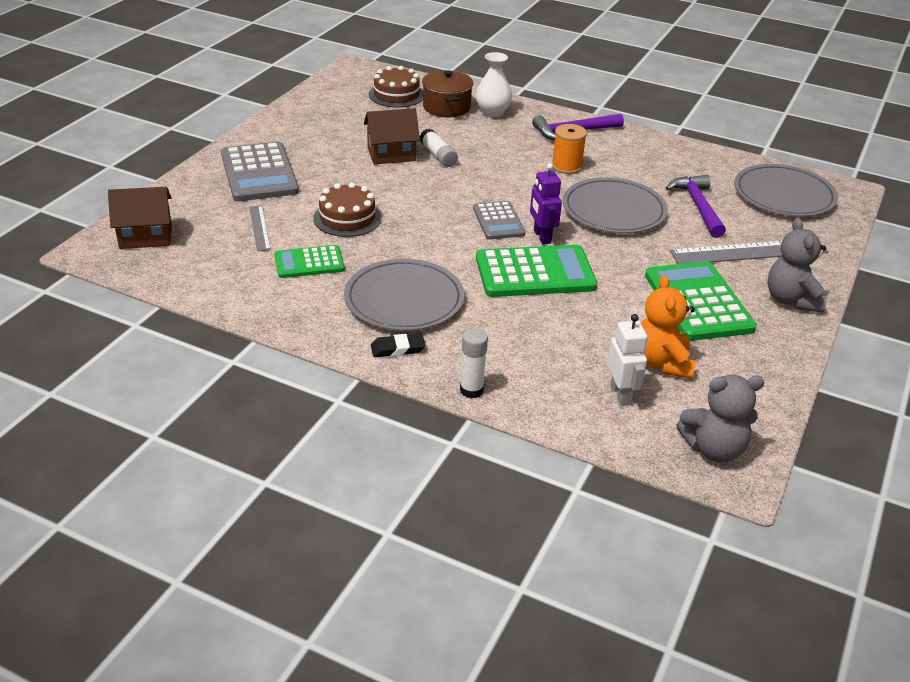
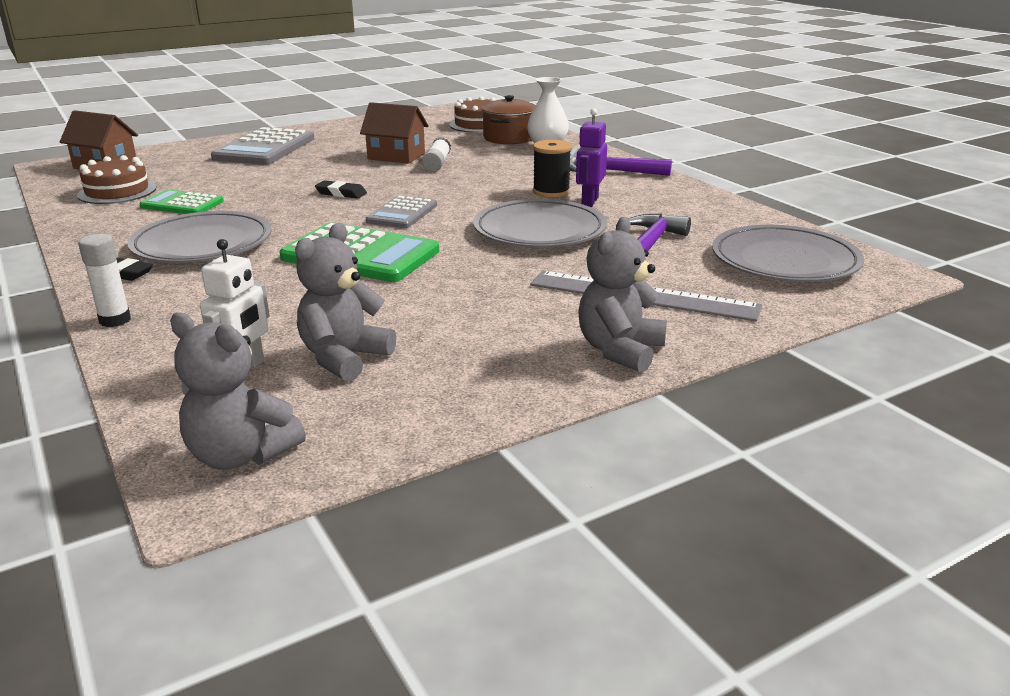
camera: 35 degrees right, 10 degrees down
(259, 228) = (193, 177): grey ruler -> none
(347, 218) = (273, 185): brown cake -> brown cake (117, 191)
(418, 212) = (341, 193): none -> black eraser
(542, 237) = (422, 232): purple robot -> purple robot (589, 201)
(566, 166) = (551, 192): orange spool -> black spool
(661, 363) = (344, 358): orange teddy bear -> grey teddy bear
(698, 302) = (493, 320): green calculator -> none

